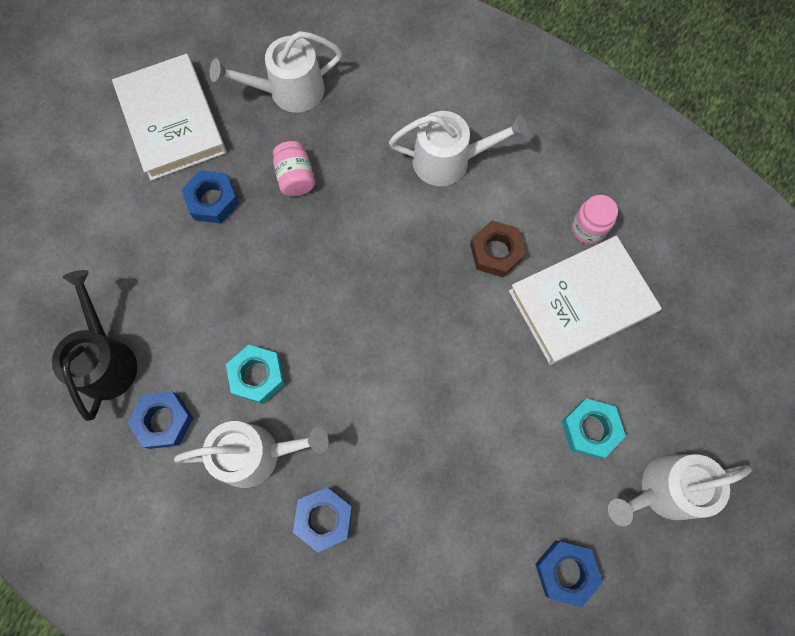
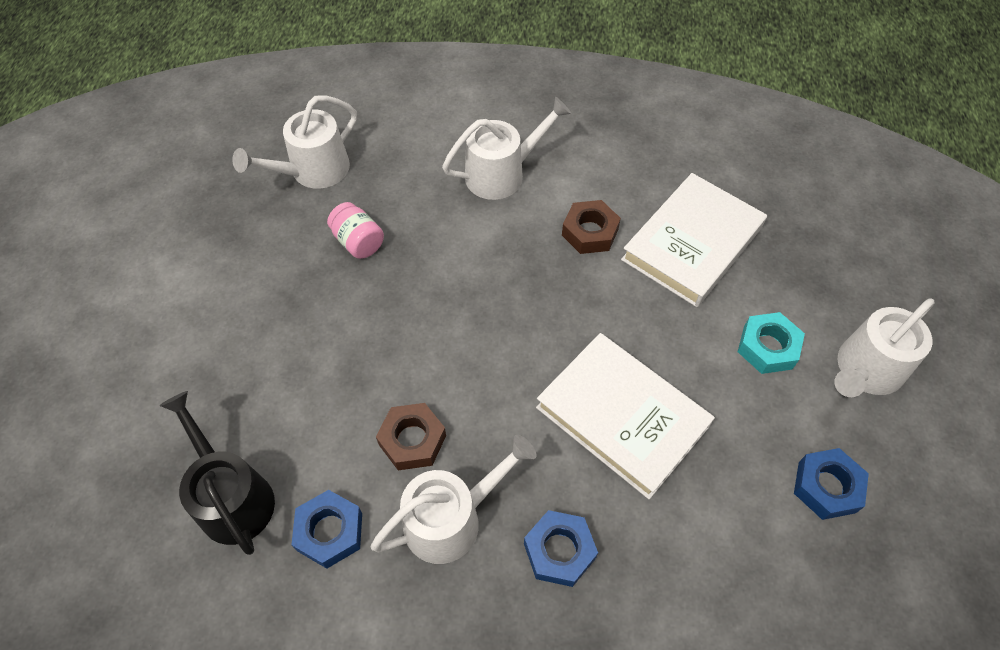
camera: 25 degrees left, 15 degrees down
(172, 121) = (201, 239): white book -> white book (622, 417)
(212, 200) = (280, 294): blue nut -> none
(257, 376) = (412, 440): turquoise nut -> brown nut
(588, 228) = (661, 182): pink jar -> none

